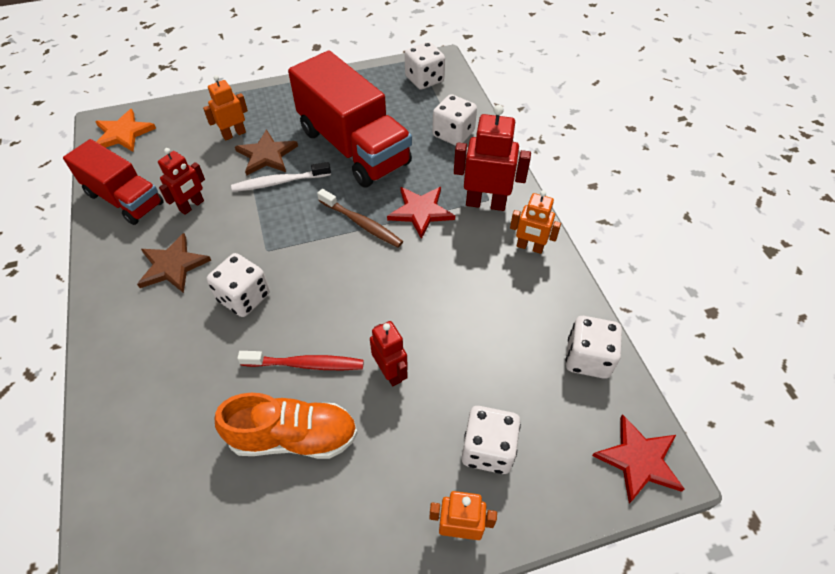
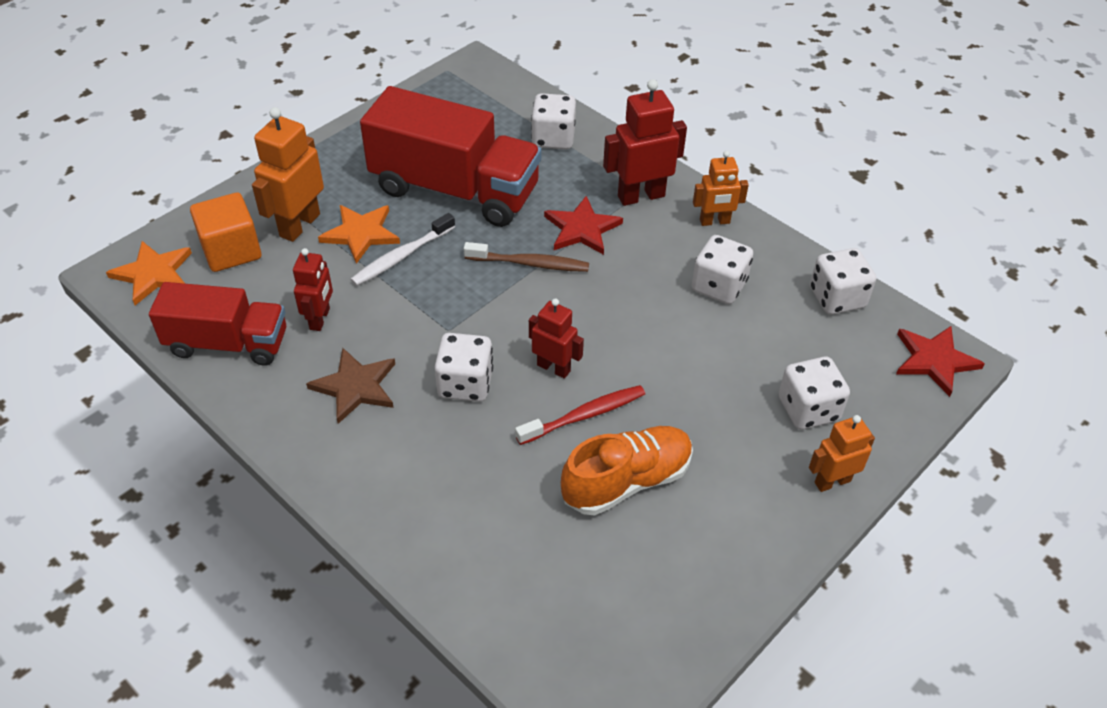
camera: 30 degrees left, 5 degrees down
(179, 136) = (231, 250): none -> orange cube
(234, 134) = (299, 225): orange robot -> orange robot, size x1.59
(267, 155) = (361, 234): brown star -> orange star
(390, 372) = (672, 386): red robot -> red robot (554, 368)
(424, 79) = (474, 90): white dice -> white dice (719, 286)

